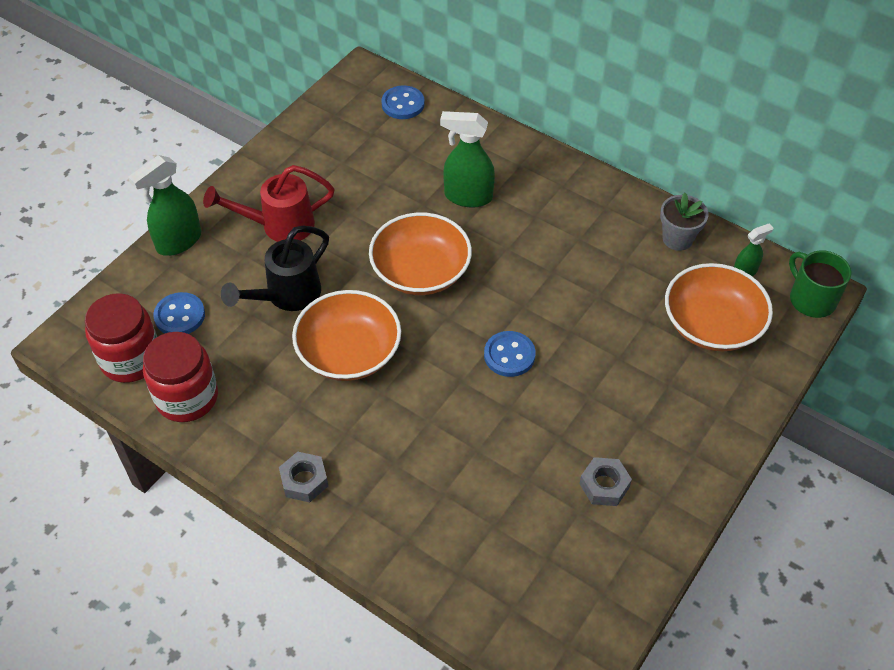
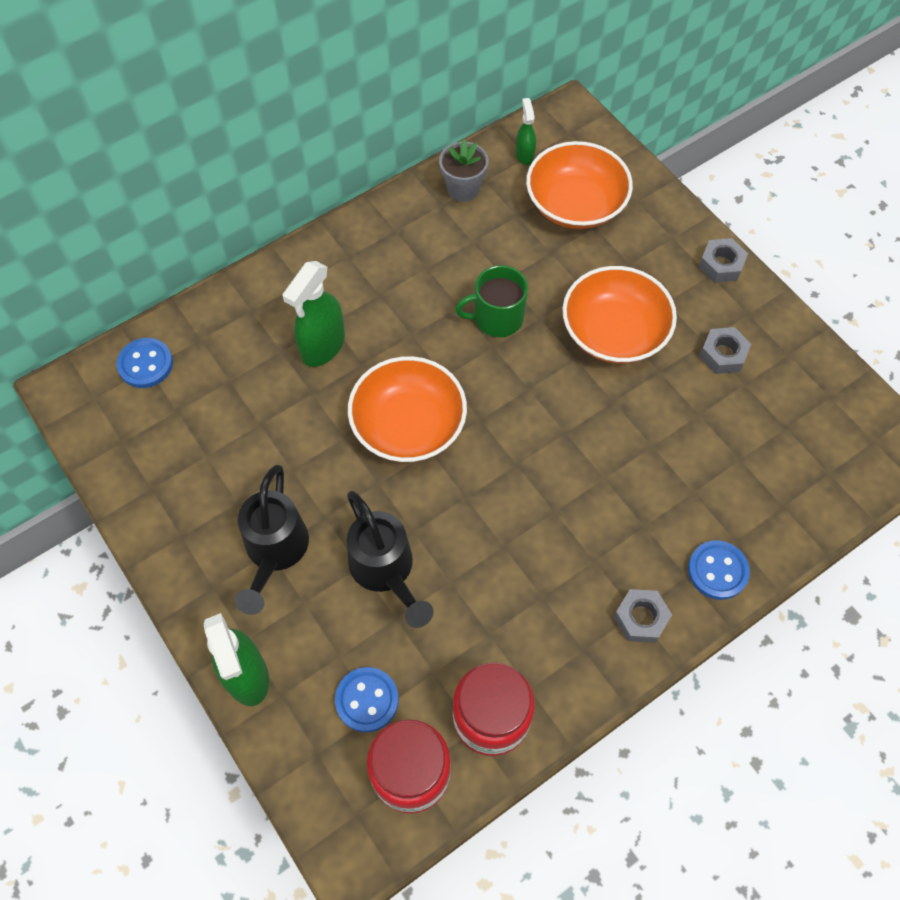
camera: 70 degrees left, 10 degrees up
(278, 226) = (274, 553): red watering can -> black watering can
(349, 352) = (491, 528): orange bowl -> orange bowl (614, 332)
(509, 355) = (550, 380): blue button -> blue button (717, 571)
(710, 461) = (721, 265): none -> grey nut
(811, 299) = (575, 121): green mug -> green mug (497, 318)

